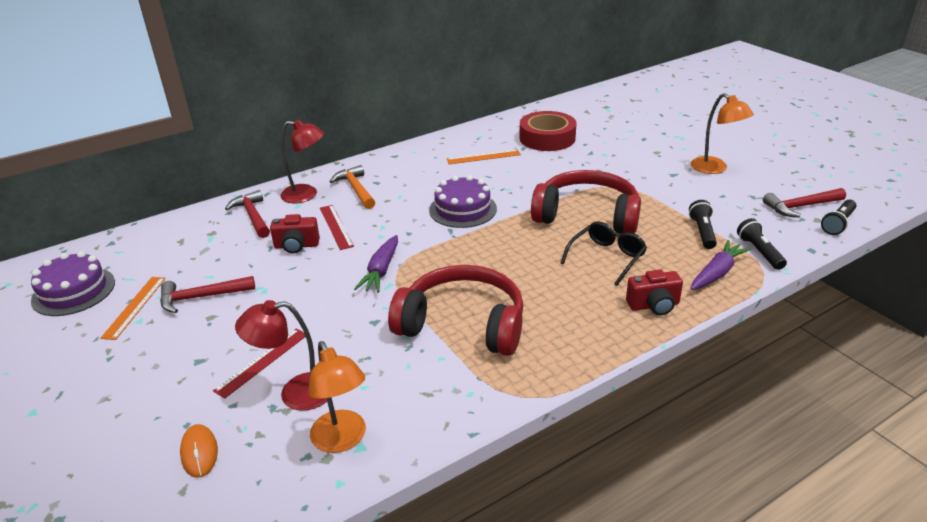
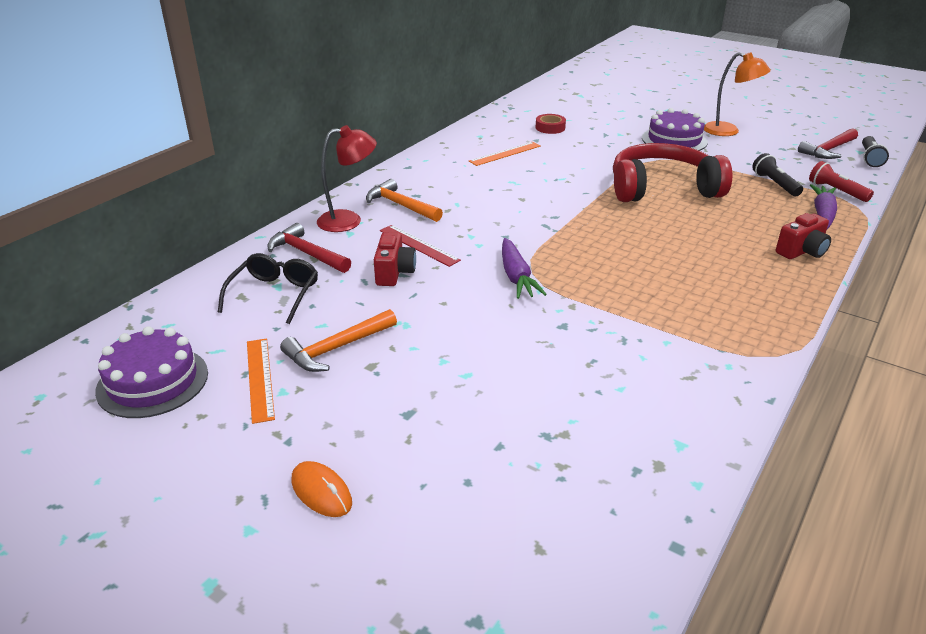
camera: 25 degrees left, 0 degrees up
(199, 452) = (515, 504): orange mouse -> orange mouse (321, 492)
(202, 297) = (337, 348): red hammer -> orange hammer
(262, 362) = (484, 394): red ruler -> none
(295, 393) = (556, 414): red lamp -> none
(296, 246) = (394, 273): red camera -> red camera turned 60 degrees counterclockwise
(342, 440) = (655, 443): orange lamp -> none
(463, 209) = (537, 204): purple cake -> purple cake (674, 140)
(463, 324) = (653, 307): red headphones -> none
(547, 138) = (550, 128): red tape -> red tape, size x0.50
(606, 258) = (719, 221): black glasses -> black glasses (274, 294)
(759, 252) = (836, 191): black flashlight -> red flashlight

